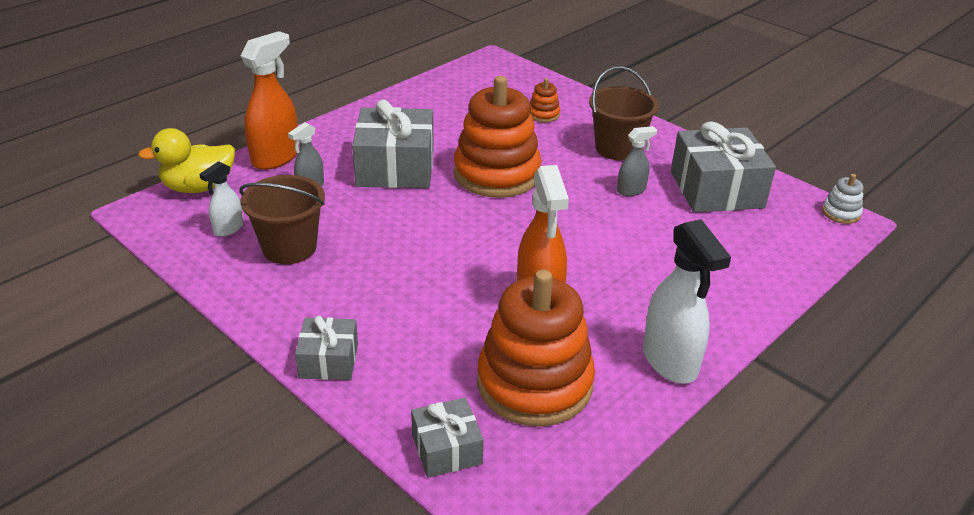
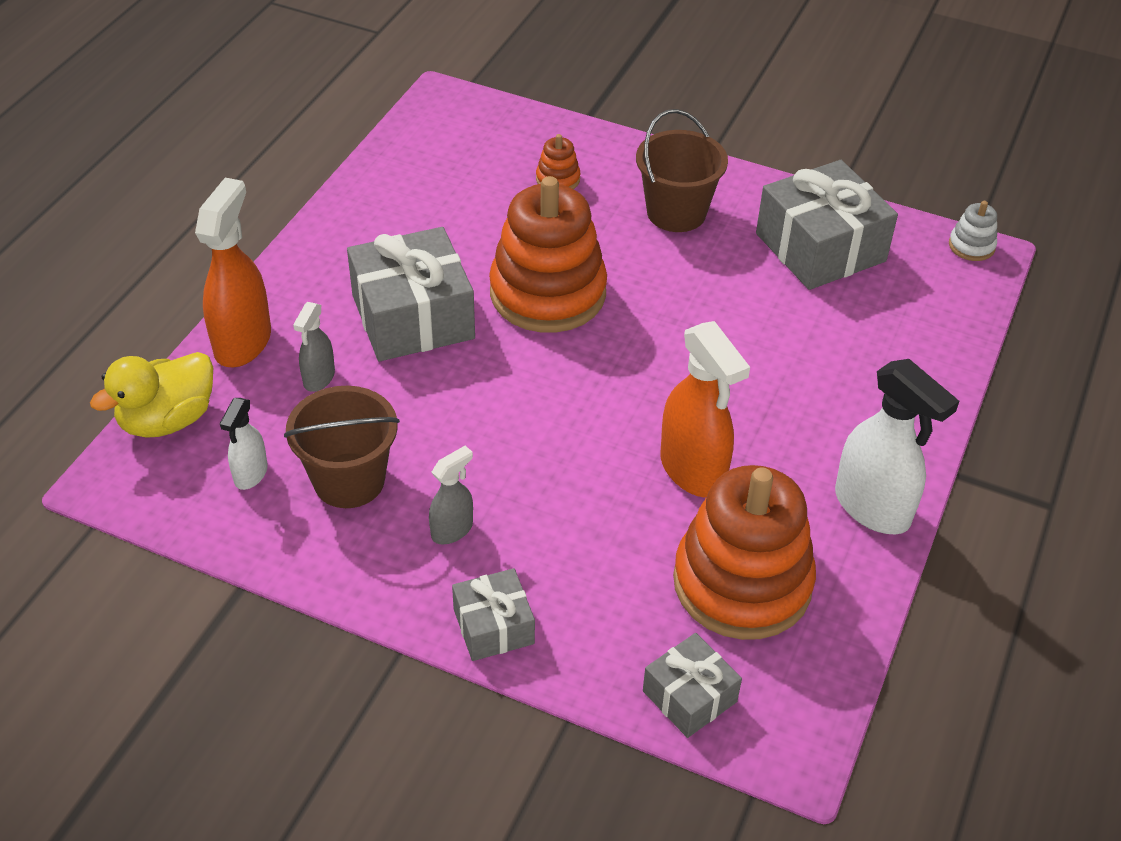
camera: 20 degrees left, 10 degrees up
(631, 190) = (723, 275): grey spray bottle -> grey spray bottle (452, 530)

